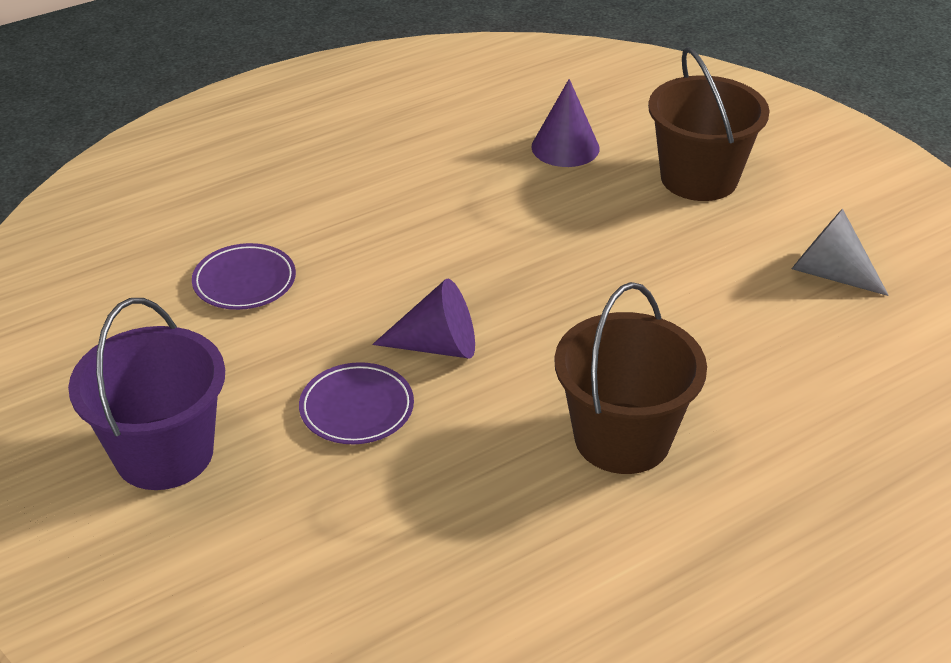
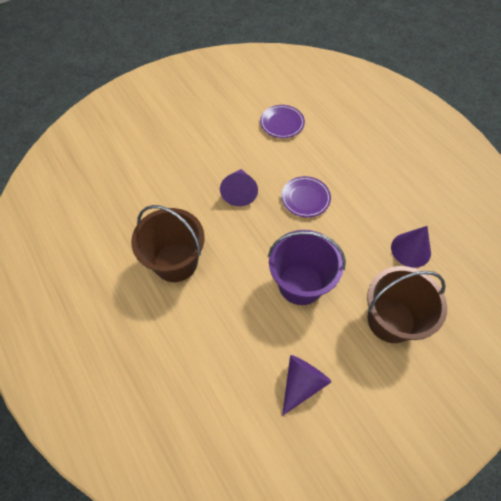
camera: 90 degrees right, 20 degrees up
(164, 453) = (181, 111): purple bucket -> purple bucket (300, 284)
(357, 408) = (201, 165): purple plate -> purple plate (305, 198)
(829, 273) = (302, 383): grey cone -> purple cone

